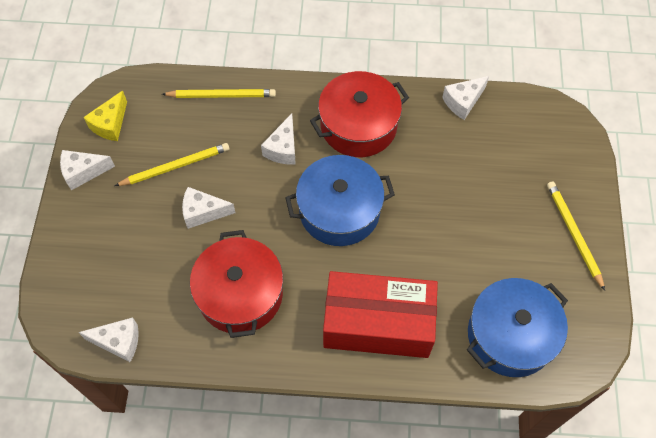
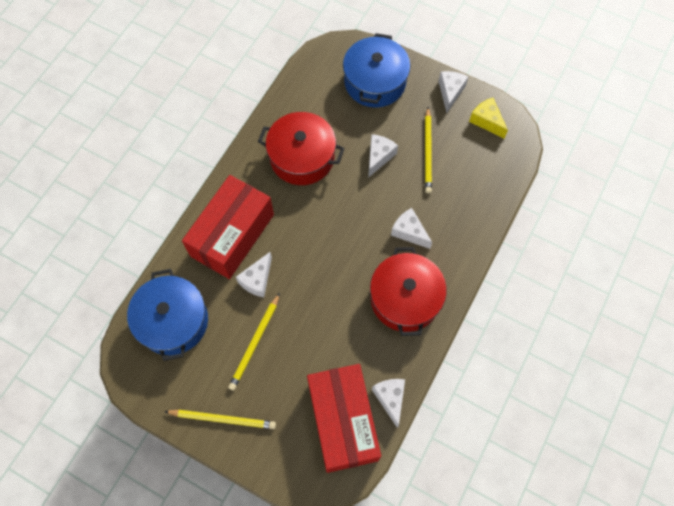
camera: 115 degrees right, 5 degrees up
(119, 342) = (306, 76): white cheese -> white cheese (257, 280)
(221, 95) = (481, 207): yellow pencil -> yellow pencil (255, 343)
(339, 211) = (334, 249): blue pot -> blue pot (375, 82)
(508, 131) = (342, 421): none -> red box

